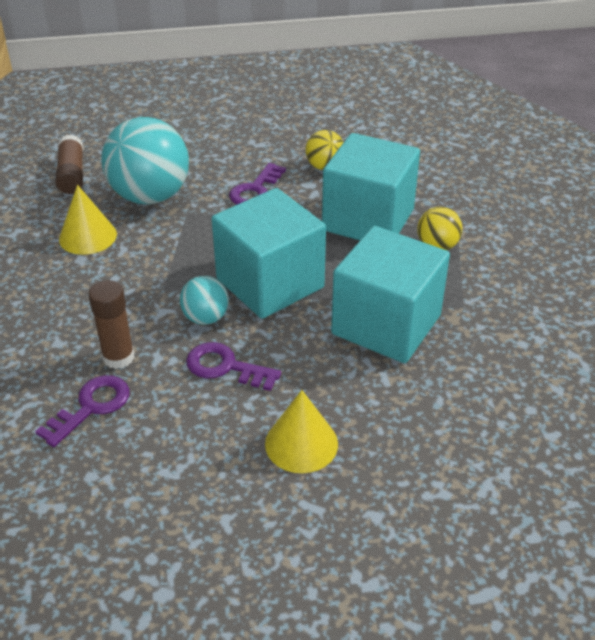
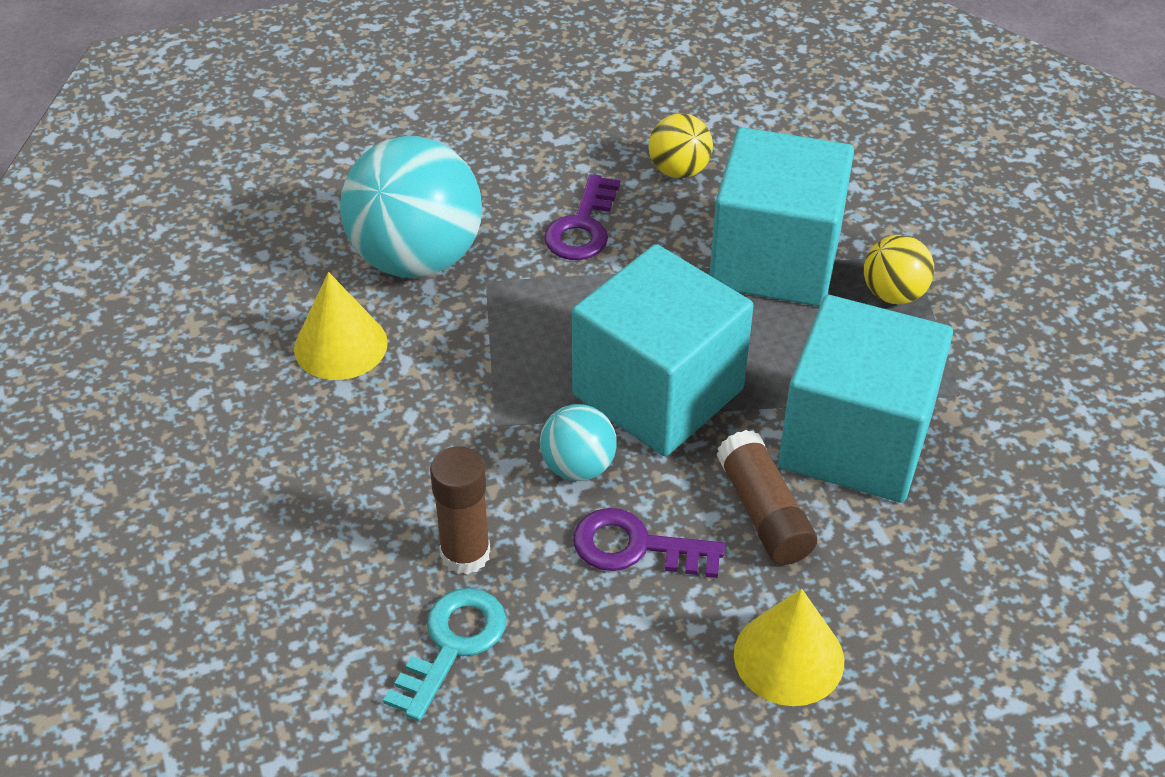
camera: 10 degrees left, 5 degrees up
(72, 174) = (272, 233): brown glue stick -> brown glue stick (763, 512)
(91, 407) = (452, 645): purple key -> turquoise key

